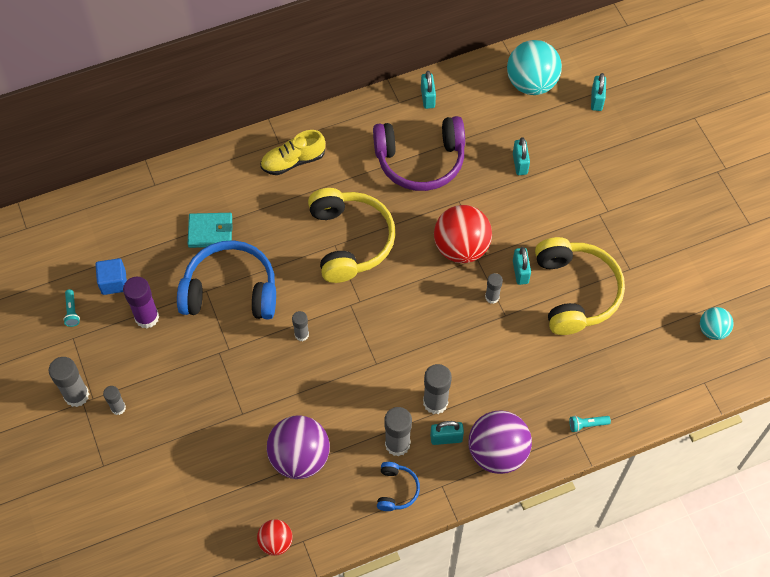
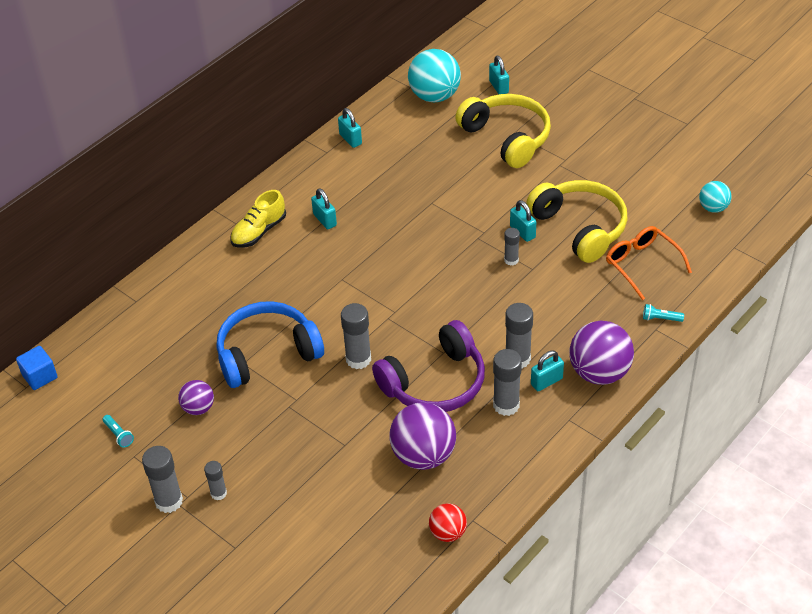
camera: 25 degrees left, 15 degrees down
(113, 282) = (146, 394): blue cube -> blue cube (40, 376)
(147, 317) = (198, 408): purple glue stick -> purple ball
(210, 231) = (216, 316): turquoise wallet -> none
(301, 334) = (358, 359): grey glue stick -> grey glue stick, size x1.68
(350, 241) = (353, 270): yellow headphones -> yellow headphones (507, 138)
(396, 490) = (530, 441): blue headphones -> none
(420, 160) = (376, 186): purple headphones -> purple headphones (435, 382)
(461, 248) = (458, 235): red ball -> none
(520, 163) = (466, 155): turquoise padlock -> turquoise padlock (325, 220)
(587, 424) = (660, 318): turquoise flashlight -> turquoise flashlight turned 45 degrees clockwise
(606, 359) = (642, 264): none -> orange glasses

